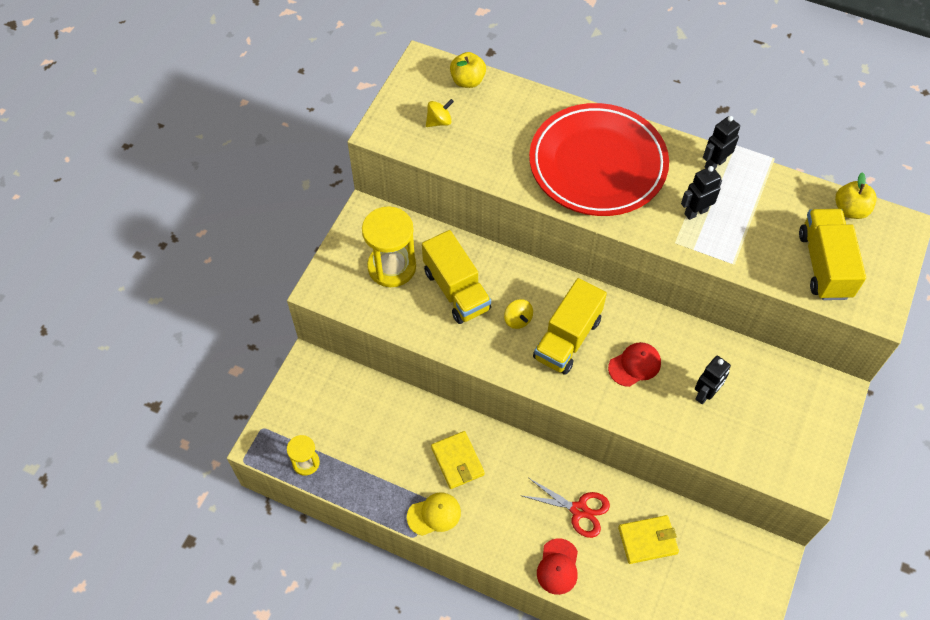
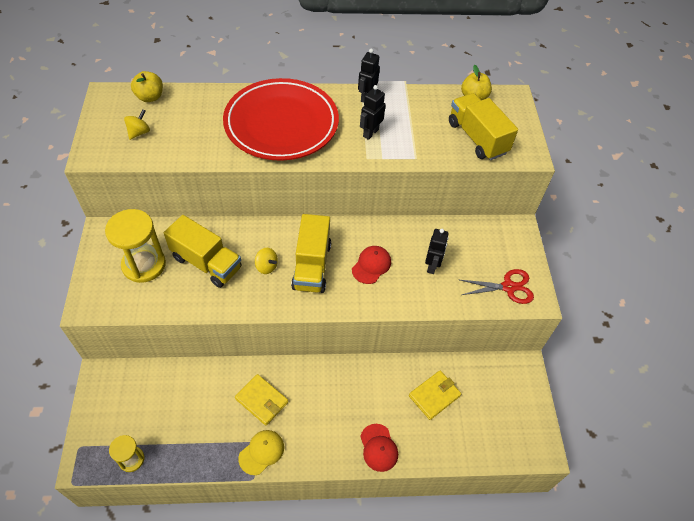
camera: 30 degrees left, 5 degrees down
(579, 510) = (373, 396): red scissors -> red scissors (508, 287)

